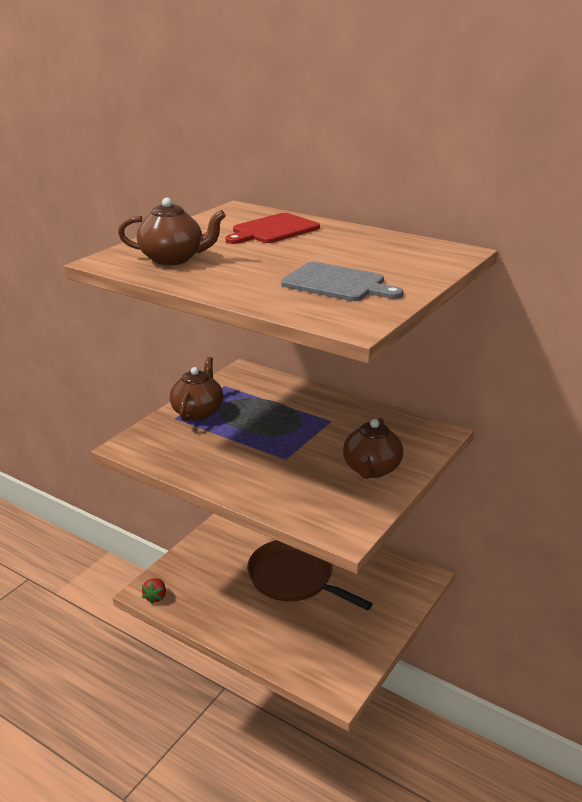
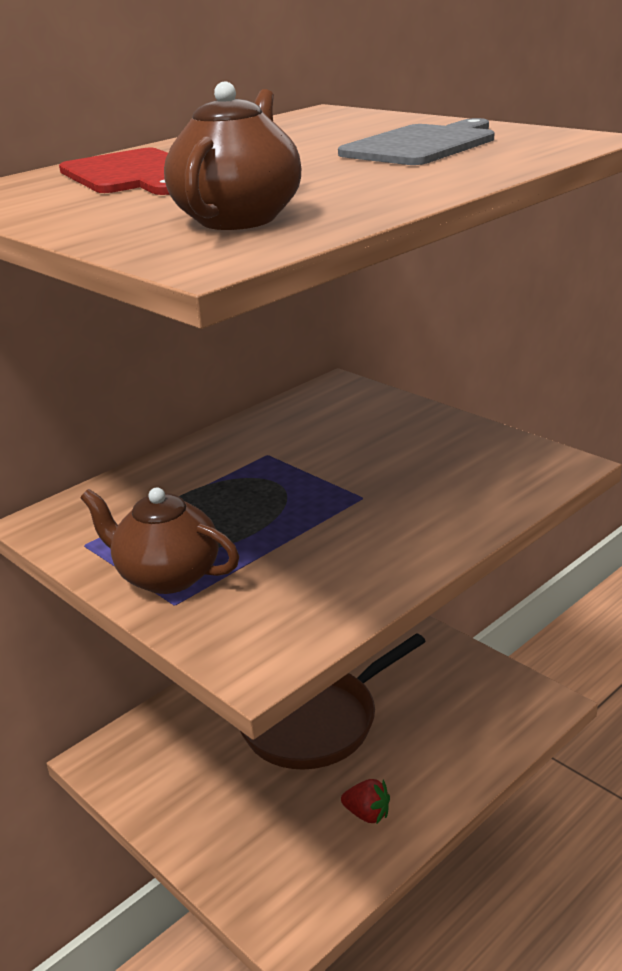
camera: 75 degrees left, 0 degrees up
(155, 597) = (307, 913): red strawberry -> red strawberry (367, 814)
(371, 469) = (413, 436): brown teapot -> none

